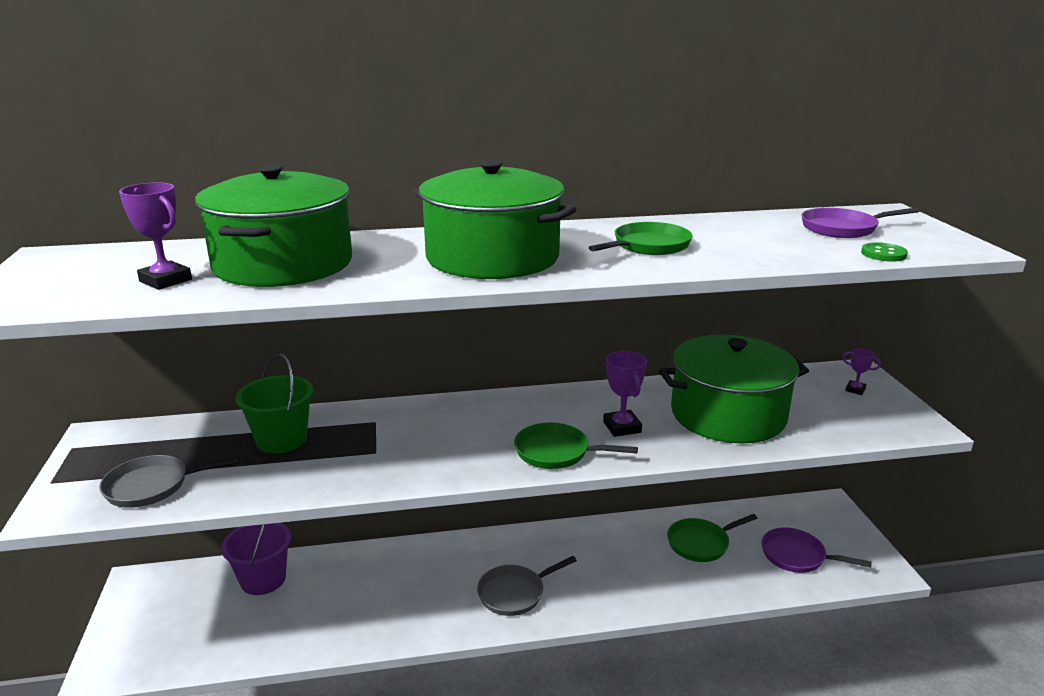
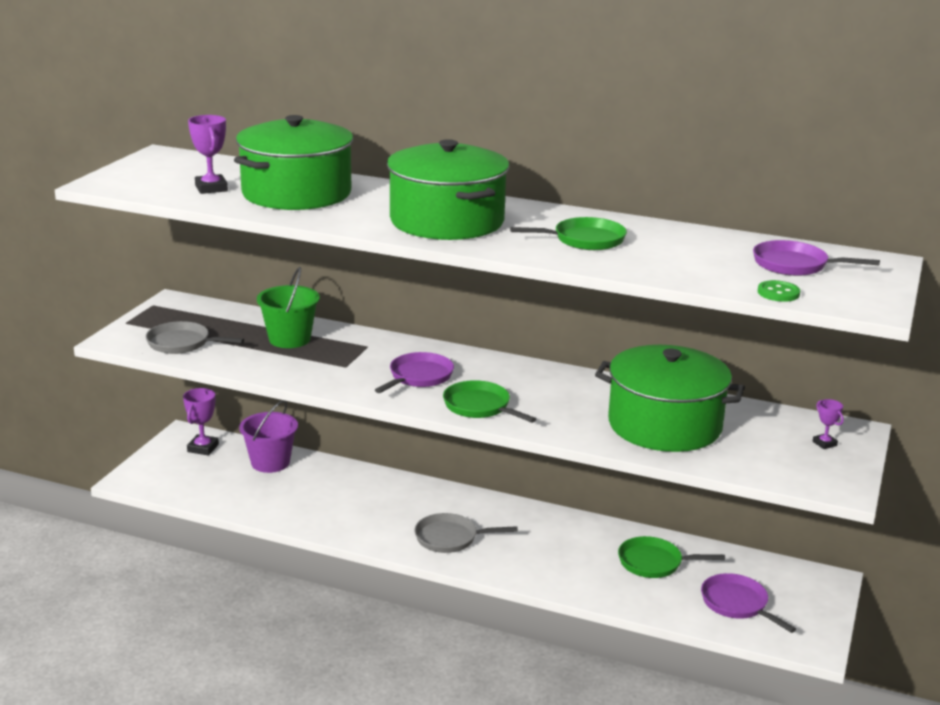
camera: 30 degrees right, 0 degrees up
(462, 439) = (419, 377): none -> purple pan
(622, 427) = (557, 406): purple trophy -> purple trophy (203, 448)

